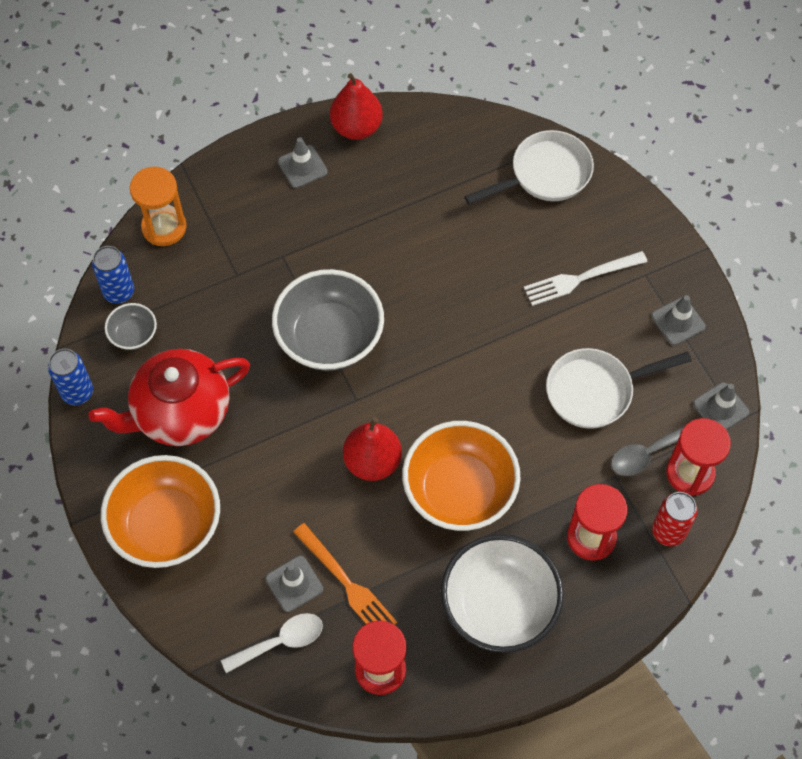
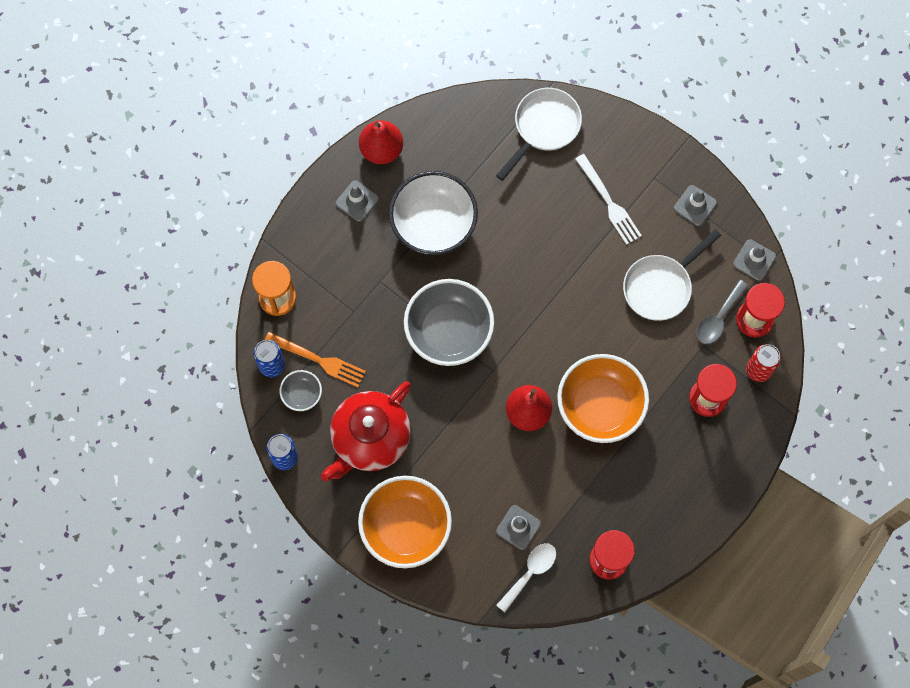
camera: 25 degrees left, 10 degrees up
(347, 584) = (555, 510): orange fork -> orange fork (319, 360)
(499, 606) = (667, 477): white bowl -> white bowl (433, 224)
(580, 279) = (609, 203): white fork -> white fork turned 75 degrees counterclockwise

